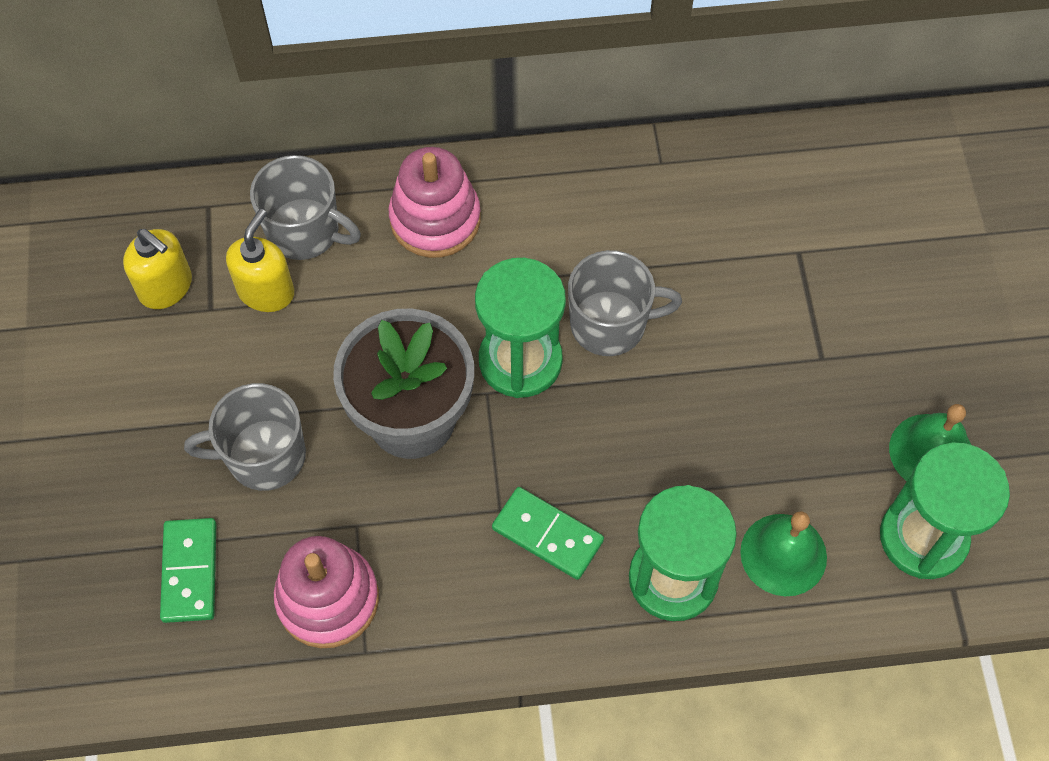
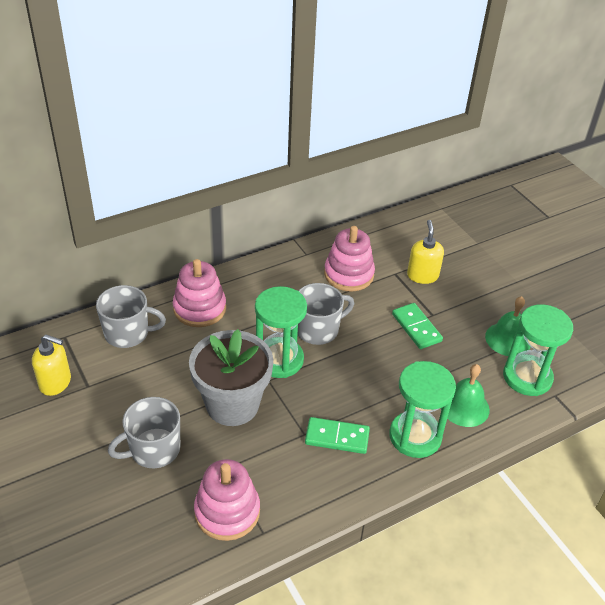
camera: 25 degrees left, 20 degrees down
(189, 571) = (134, 526): green domino -> green domino (416, 328)
(266, 291) = (118, 368): yellow soap dispenser -> yellow soap dispenser (422, 275)
(715, 228) = (349, 274): none -> pink stacking toy

